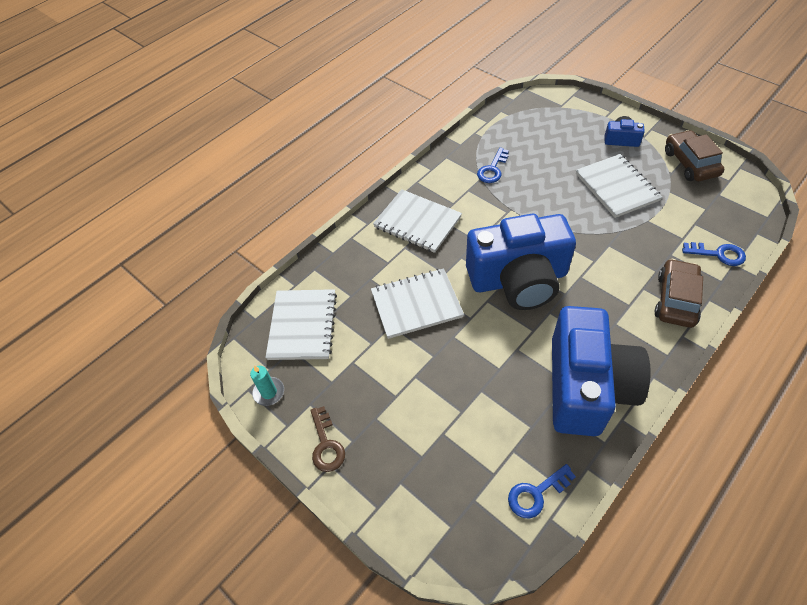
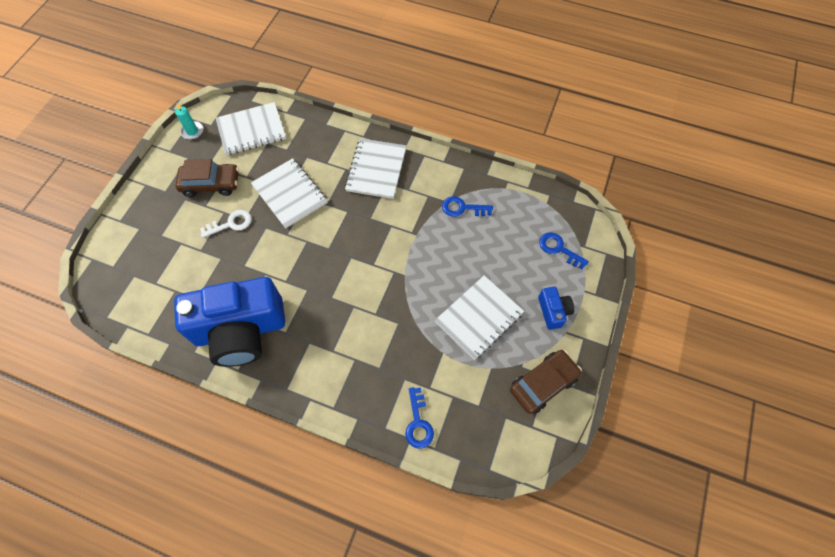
camera: 65 degrees right, 10 degrees up
(326, 445) = (159, 177): brown key -> none
(435, 371) = (231, 224): none -> white key
(518, 279) = (336, 259): blue camera -> none
(536, 494) = (144, 313): blue key -> blue key (558, 249)
(676, 299) = (349, 389): brown car -> brown car (211, 184)

